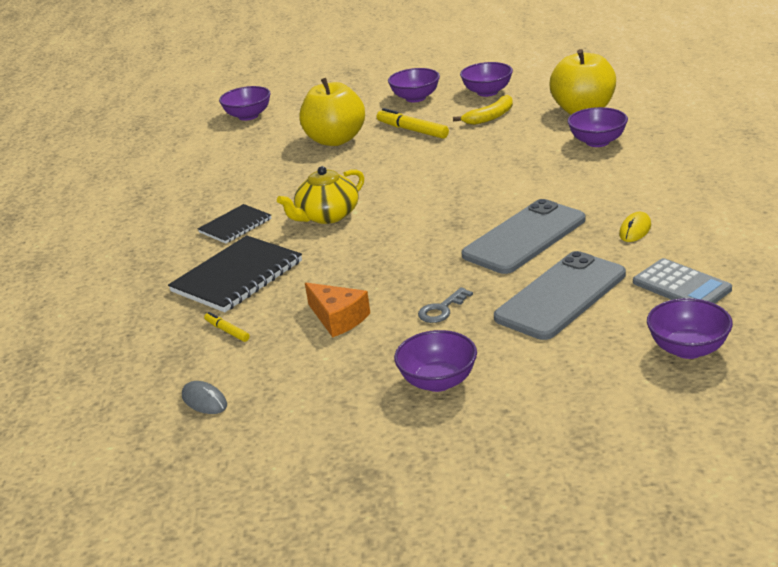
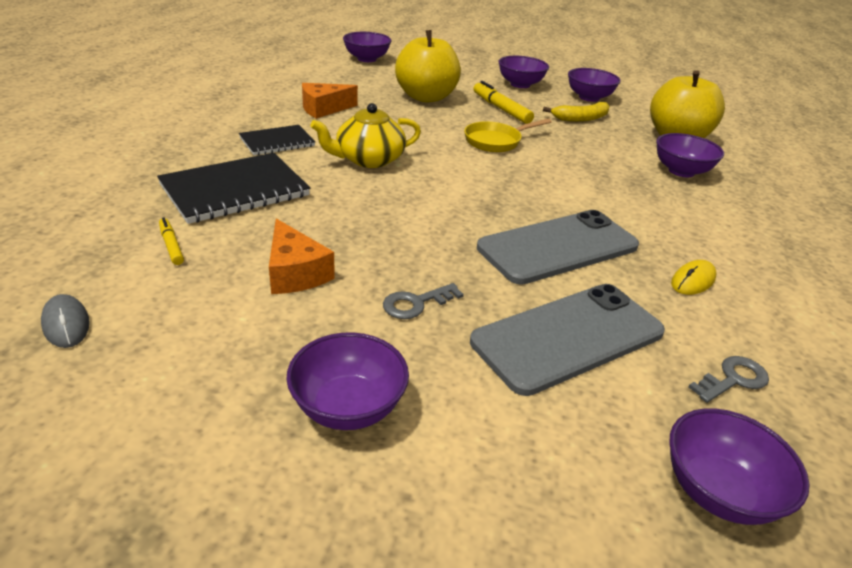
camera: 10 degrees right, 5 degrees up
(250, 182) = (324, 109): none -> orange cheese
(426, 164) = (496, 141): none -> yellow pan
(681, 286) = (733, 379): grey calculator -> grey key

